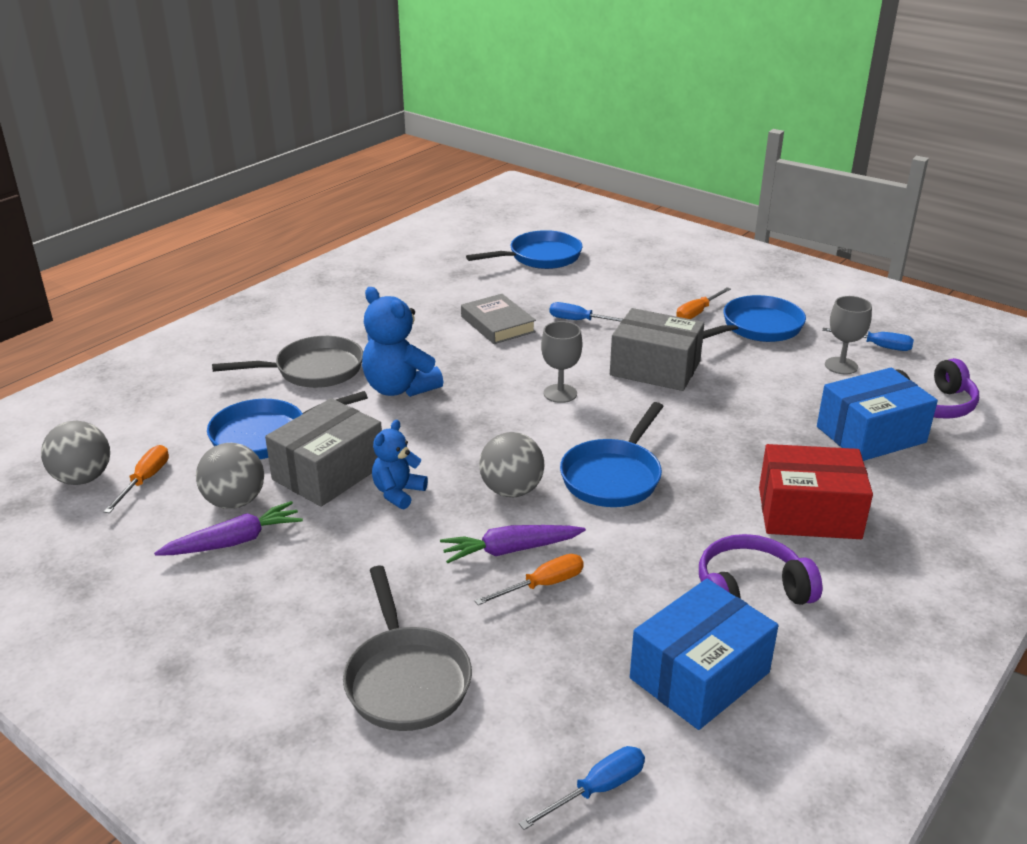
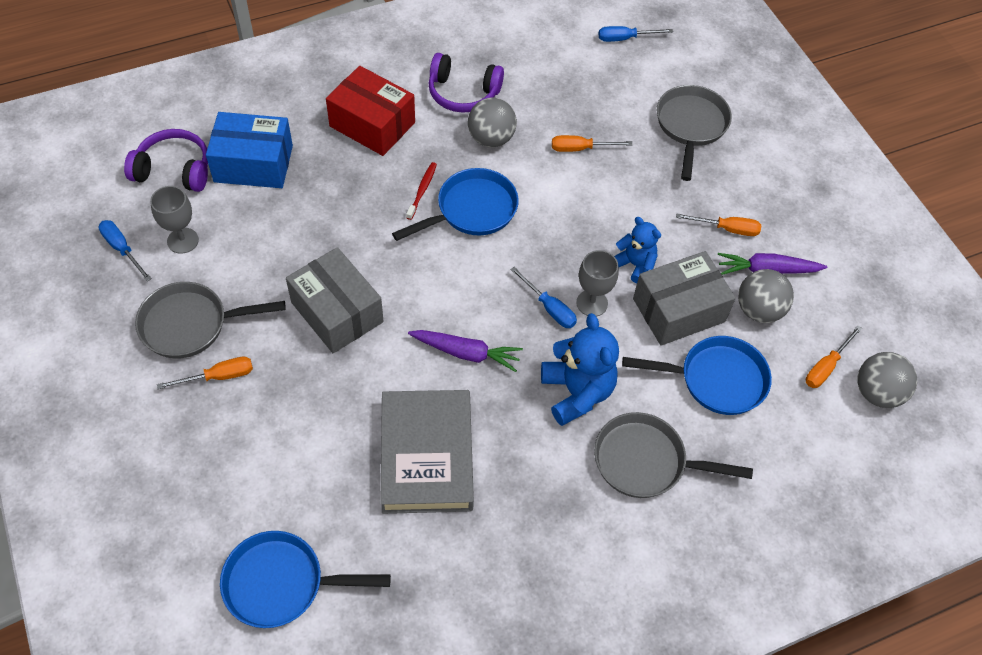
camera: 155 degrees left, 25 degrees up
(300, 566) = (727, 229): none -> orange screwdriver
(398, 493) = (635, 264): blue teddy bear -> blue teddy bear turned 105 degrees counterclockwise
(498, 324) = (426, 455): grey book -> grey book, size x1.60
(511, 490) = (552, 230): grey ball -> grey ball (491, 139)
(511, 550) = (584, 181): purple carrot -> purple carrot (466, 353)
(560, 393) = (443, 318): grey goblet -> grey goblet (592, 303)
(580, 321) = (342, 420): blue screwdriver -> blue screwdriver (549, 308)
(682, 474) = (422, 190): none -> red toothbrush
(699, 675) = (534, 64): blue box -> none
(757, 328) = (190, 324): blue pan -> grey pan

